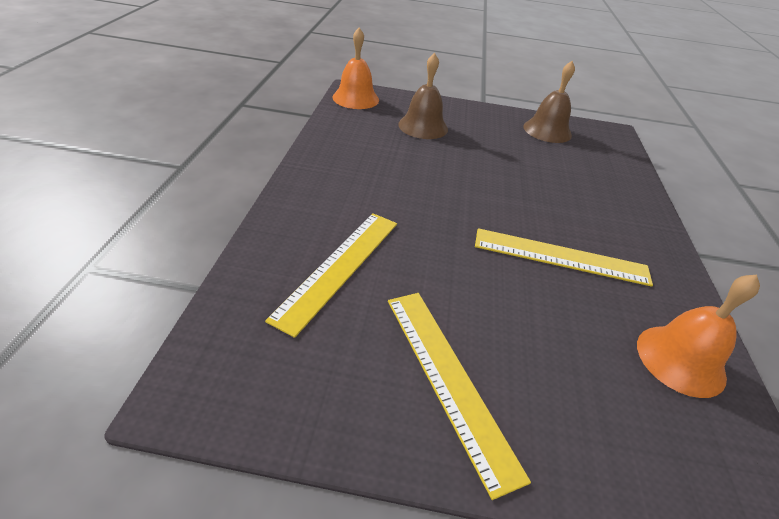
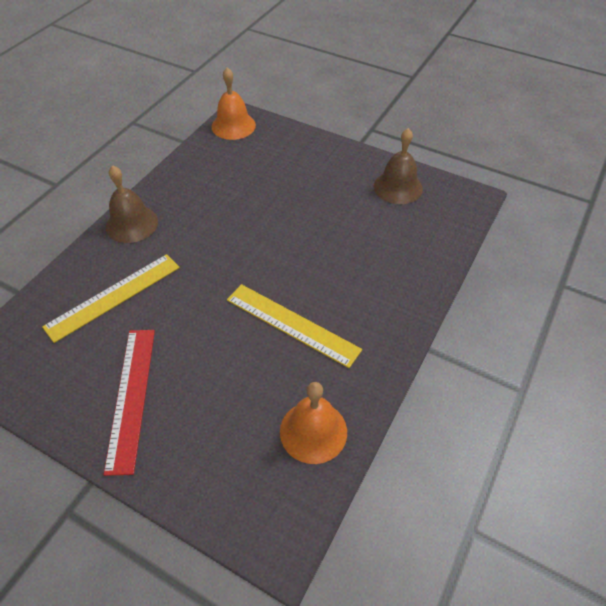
camera: 25 degrees right, 10 degrees up
(423, 126) = (274, 167): brown bell -> brown bell (132, 224)
(448, 379) = (131, 397): yellow ruler -> red ruler

